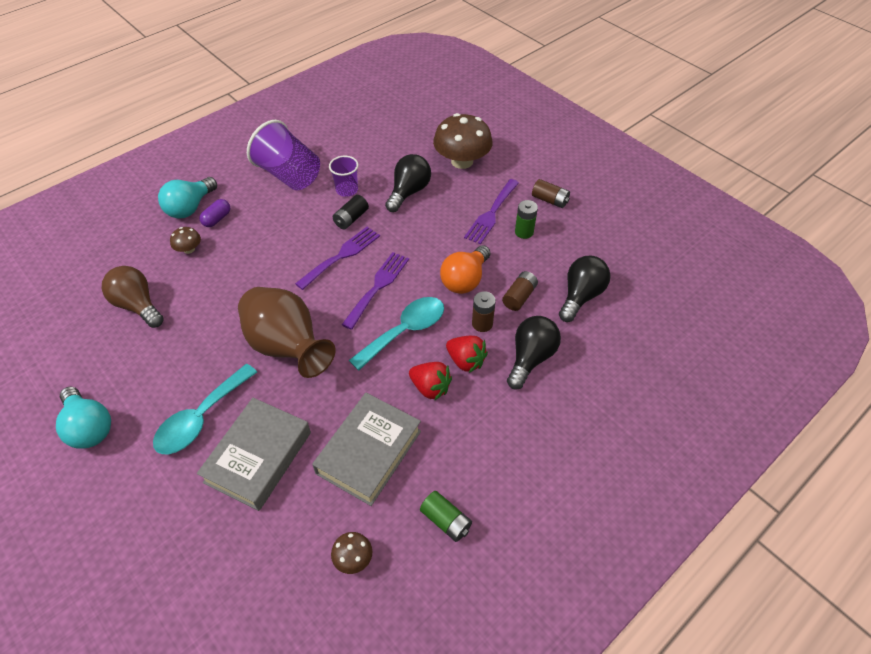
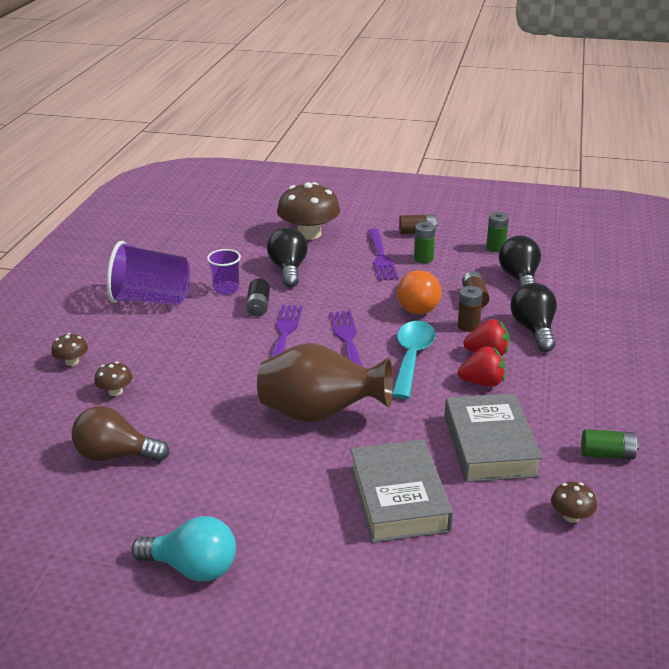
camera: 35 degrees left, 20 degrees down
(190, 208) = (72, 361): turquoise light bulb -> brown mushroom
(201, 418) = (305, 501): turquoise spoon -> none
(217, 219) = (116, 358): purple capsule -> none
(598, 250) = (495, 248): none -> green battery

